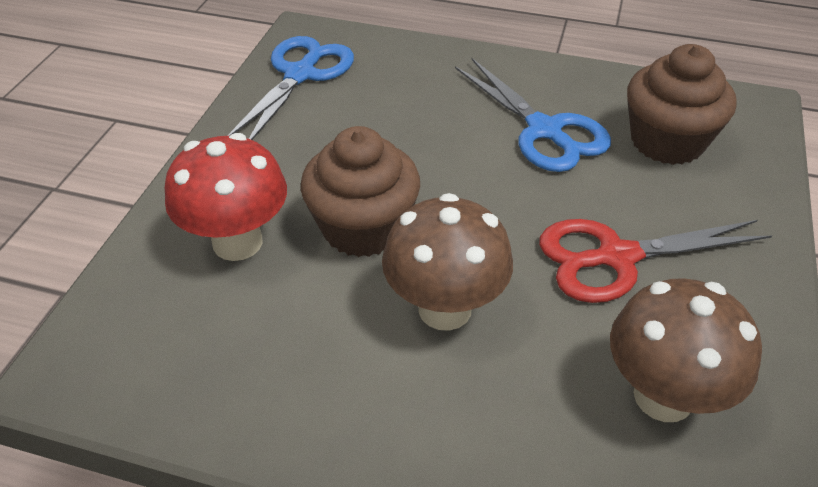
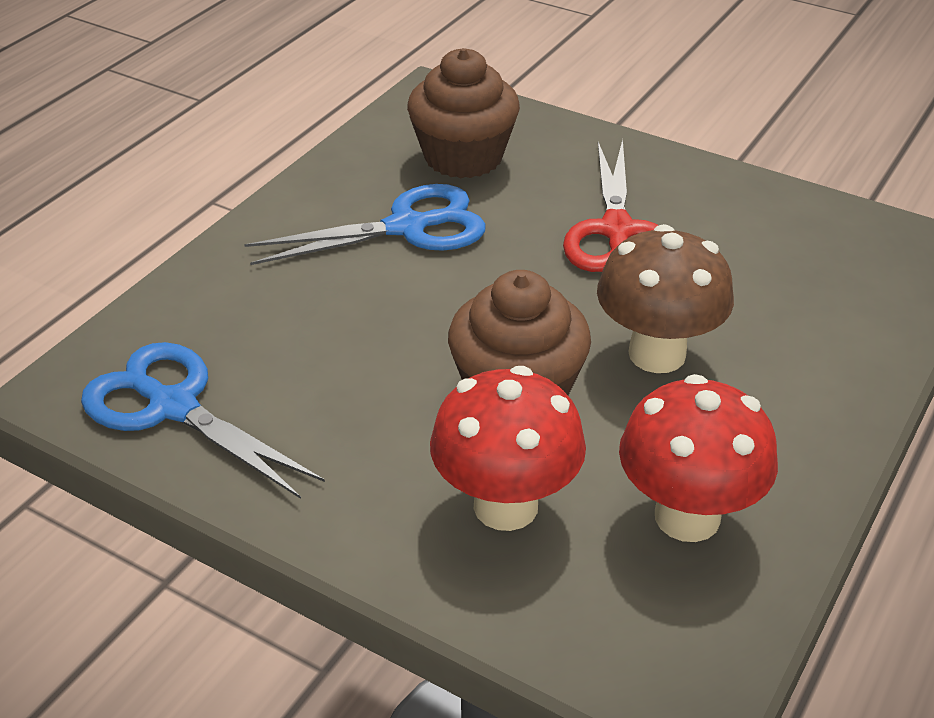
camera: 75 degrees left, 5 degrees down
(242, 353) = (687, 516): none -> red mushroom
(663, 396) = (783, 250): brown mushroom -> none

